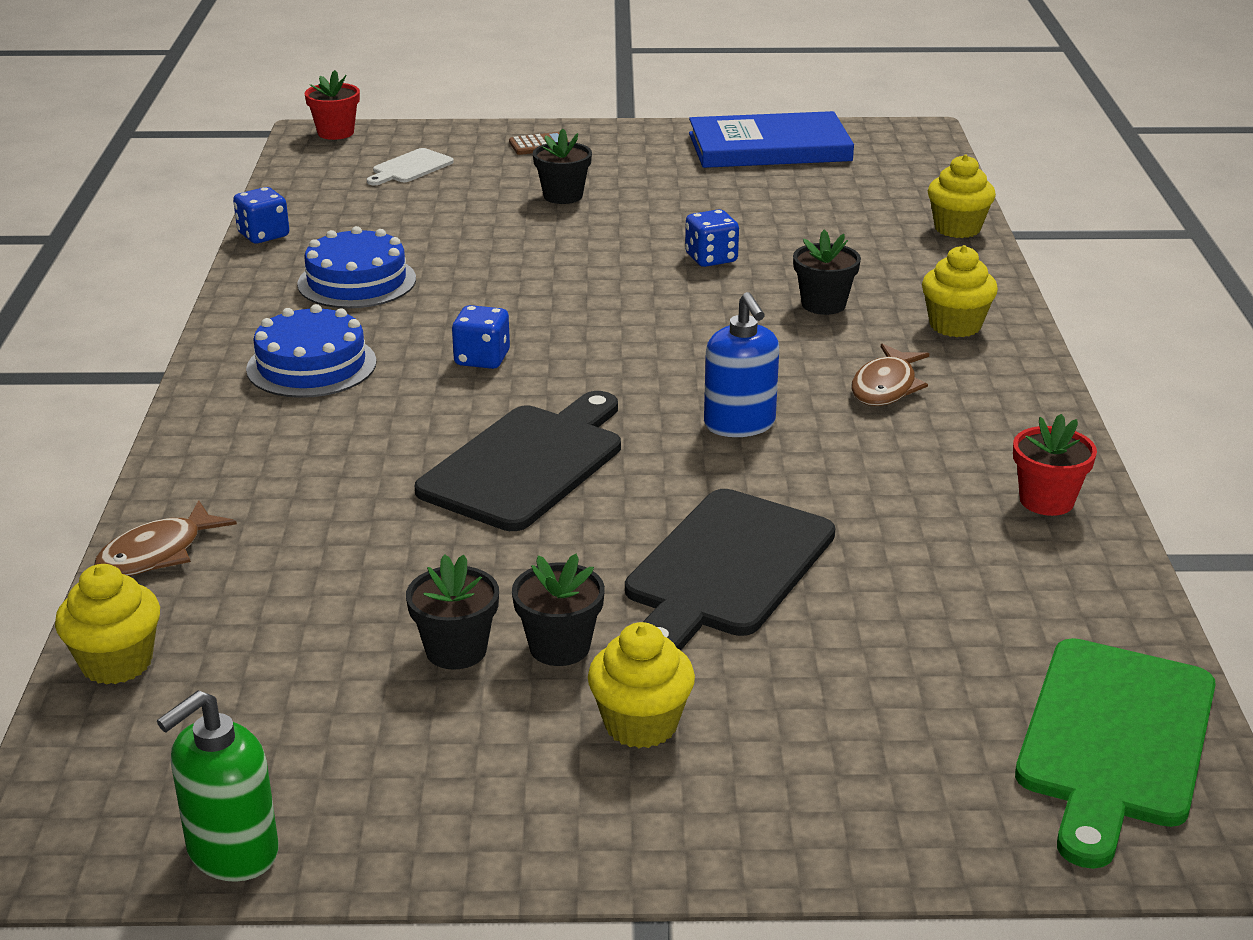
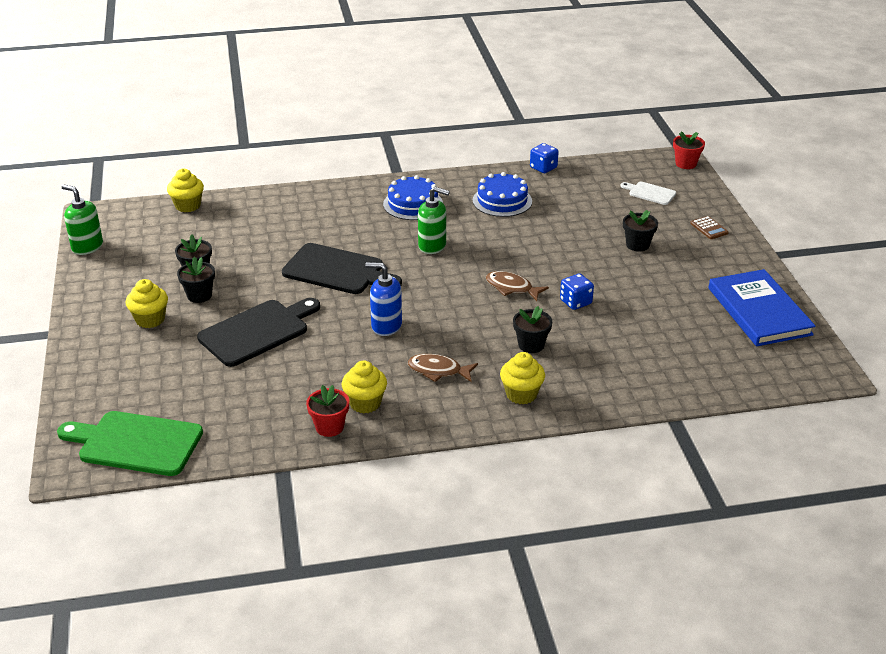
camera: 80 degrees right, 5 degrees up
(157, 553) = (256, 199): brown fish -> brown fish (512, 288)
(482, 359) = (432, 246): blue dice -> green soap dispenser
(725, 569) = (258, 331): black cutting board -> black cutting board turned 120 degrees clockwise
(740, 424) = (386, 326): blue soap dispenser -> blue soap dispenser turned 45 degrees clockwise
(957, 228) = (665, 394): yellow cupcake -> yellow cupcake (365, 403)

